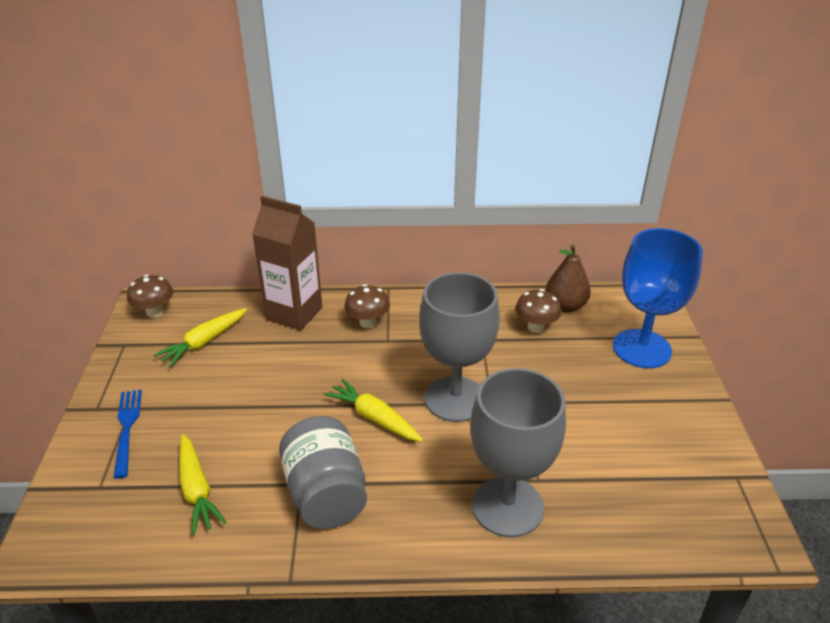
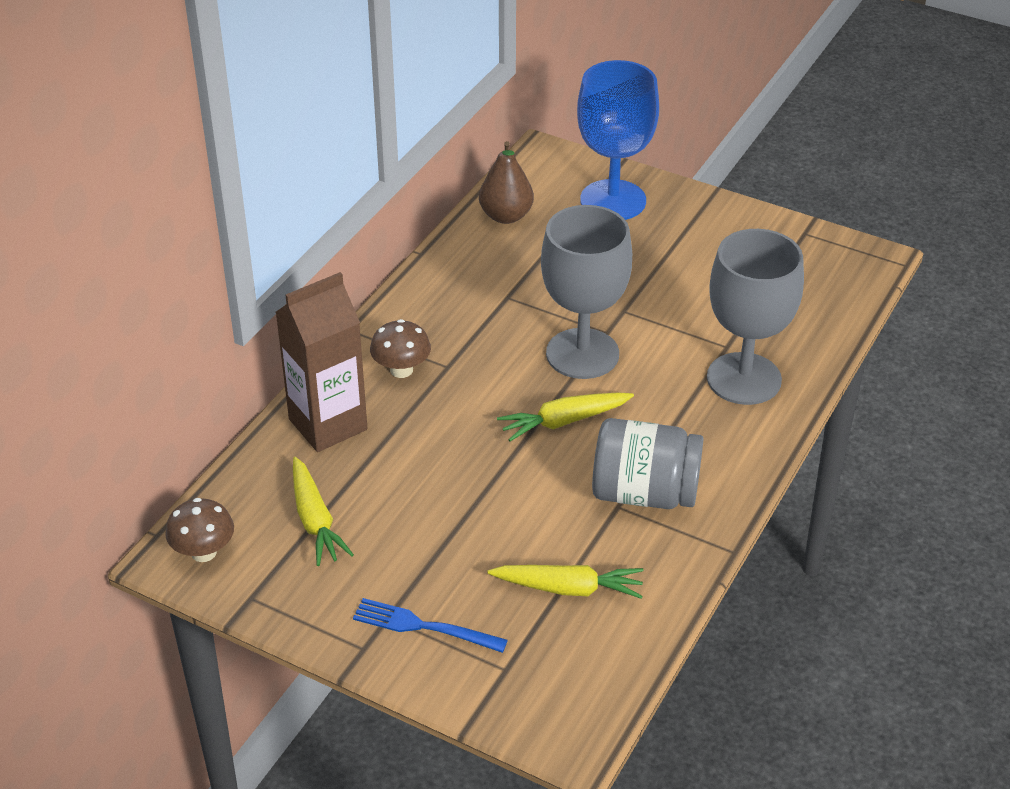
camera: 60 degrees left, 5 degrees up
(536, 327) = (521, 251): brown mushroom -> none

